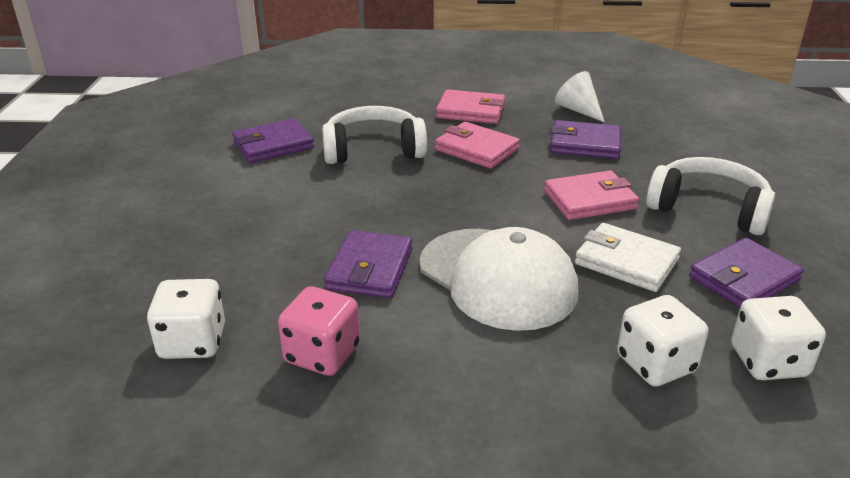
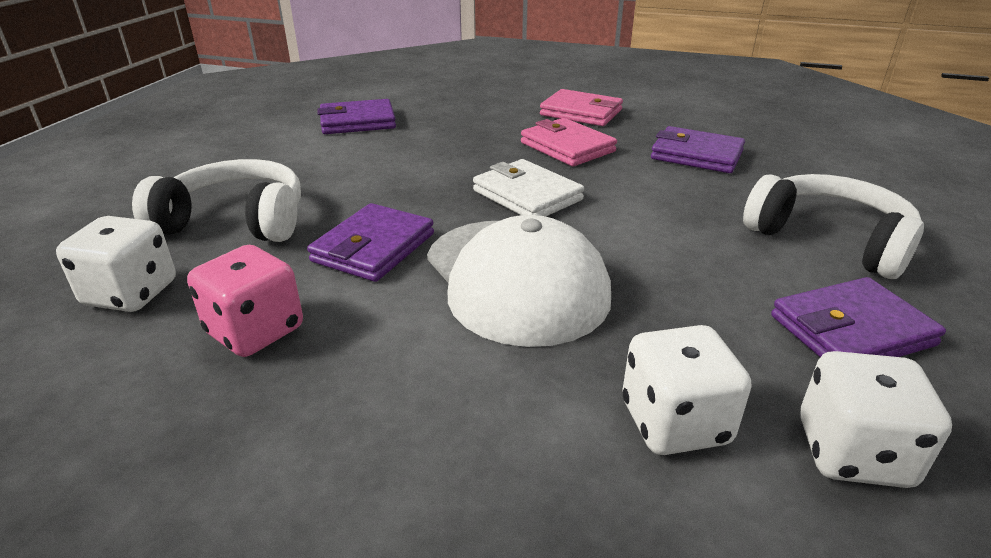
camera: 15 degrees right, 0 degrees up
(373, 150) = (455, 136): white headphones -> white headphones (236, 221)
(578, 110) = (704, 123): white cone -> none
(590, 200) = (675, 211): pink wallet -> none
(626, 262) = (690, 285): white wallet -> white wallet (527, 195)

